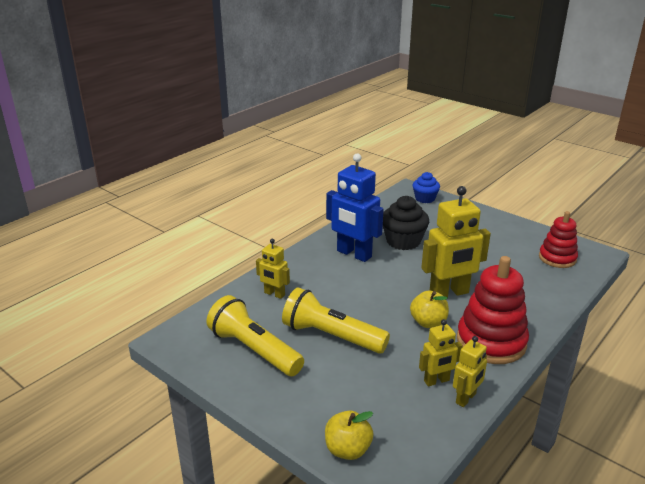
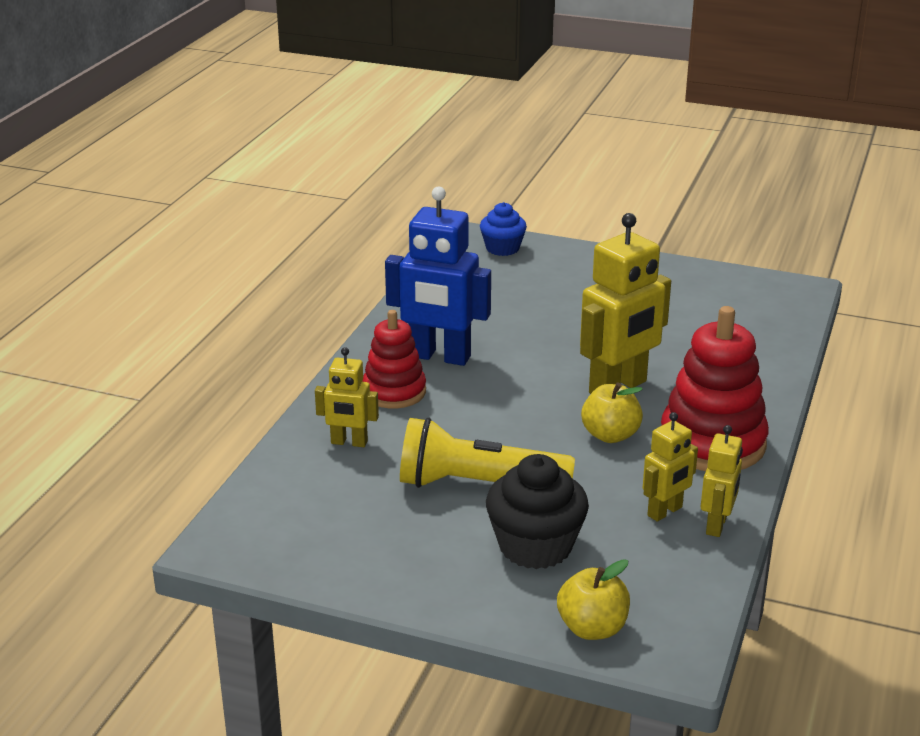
camera: 20 degrees left, 0 degrees up
(254, 350) = (371, 530): yellow flashlight -> none
(403, 241) = (506, 322): black cupcake -> black cupcake (535, 546)
(557, 258) = (747, 306): red stacking toy -> red stacking toy (394, 392)

